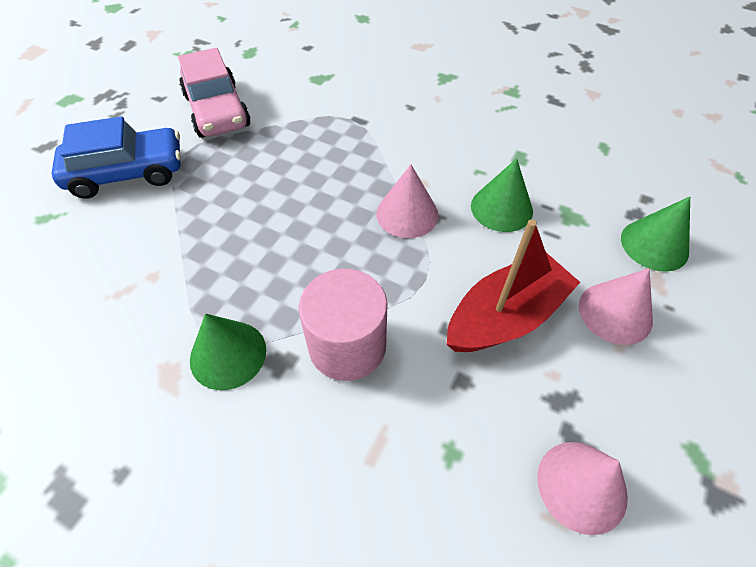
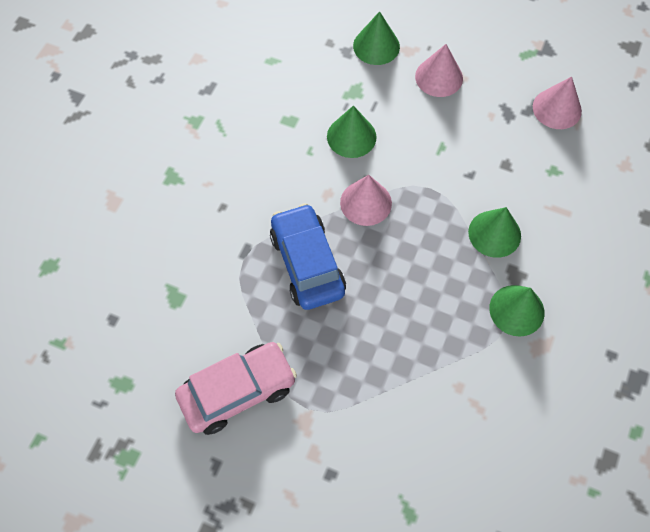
camera: 95 degrees left, 10 degrees up
(127, 173) = (341, 454): blue car -> blue car (307, 263)
(347, 346) = (494, 233): pink cylinder -> green cone
(505, 317) = (453, 139): red boat -> none

